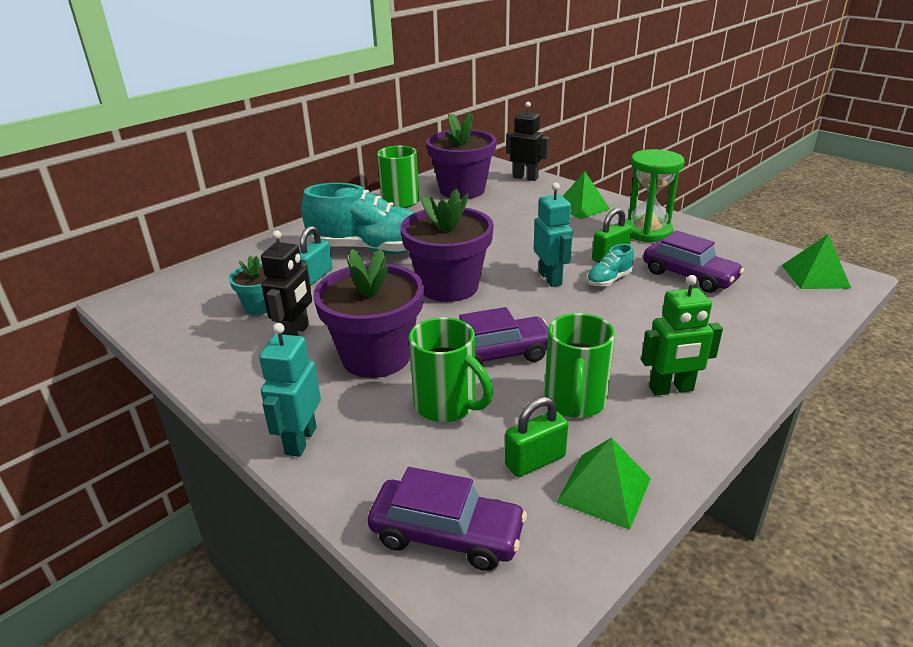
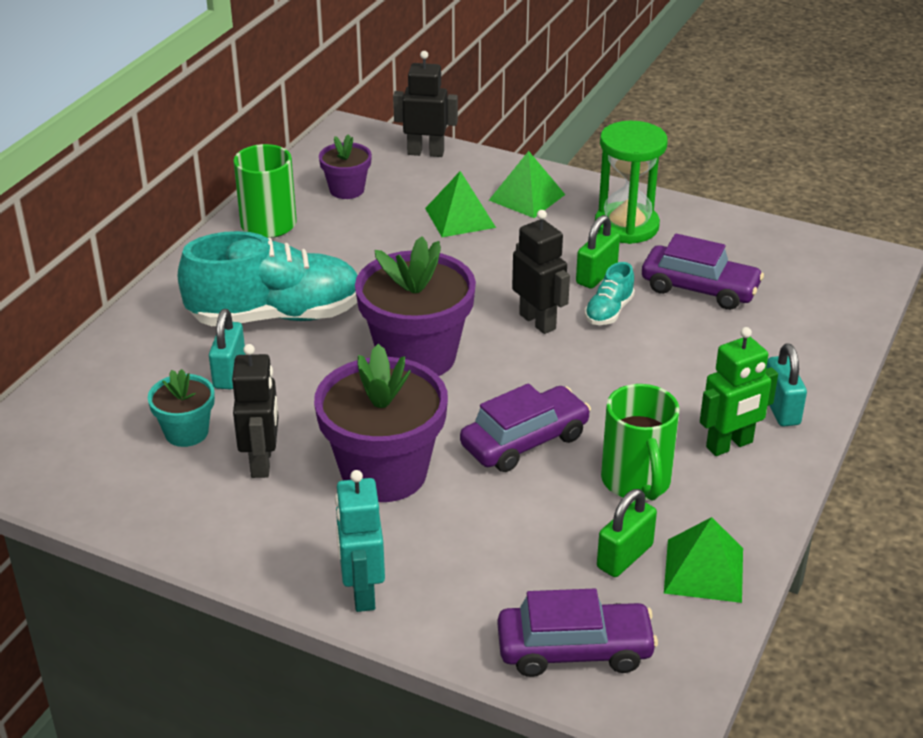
camera: 20 degrees left, 5 degrees up
(447, 405) = (502, 516): green mug -> none
(462, 190) = (347, 190): purple flower pot -> purple flower pot, size x0.52
(550, 278) = (538, 321): turquoise robot -> black robot
(729, 369) = (781, 409): none -> turquoise padlock
(815, 276) = (838, 264): green pyramid -> green pyramid (460, 217)

